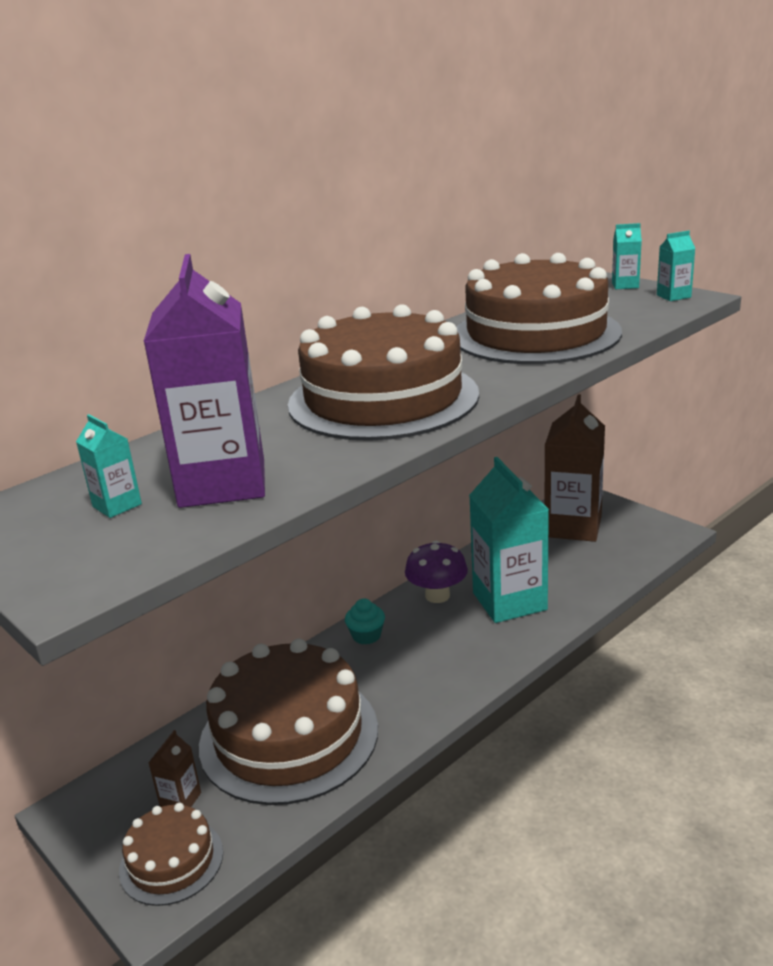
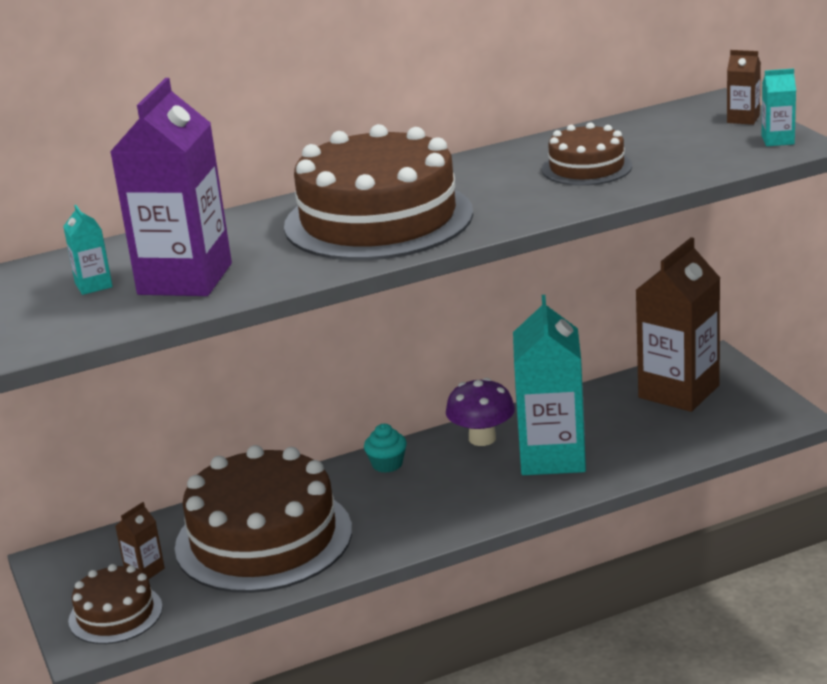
camera: 20 degrees right, 0 degrees up
(536, 334) = (586, 167): brown cake -> brown cake, size x0.50
(625, 285) = (743, 119): turquoise carton -> brown carton

